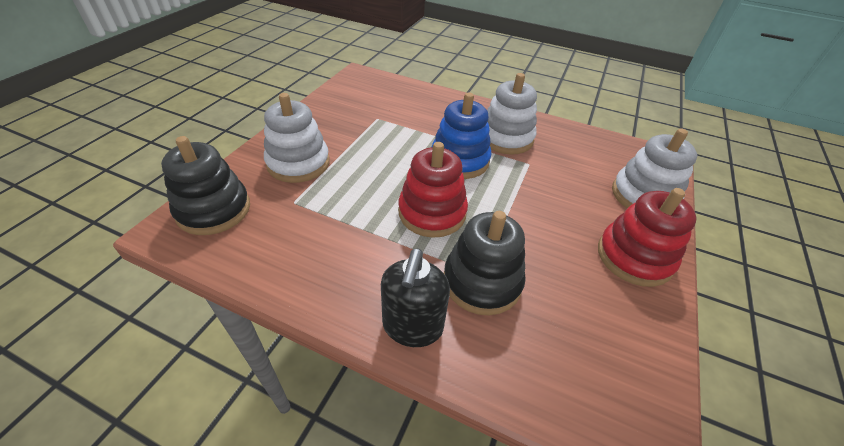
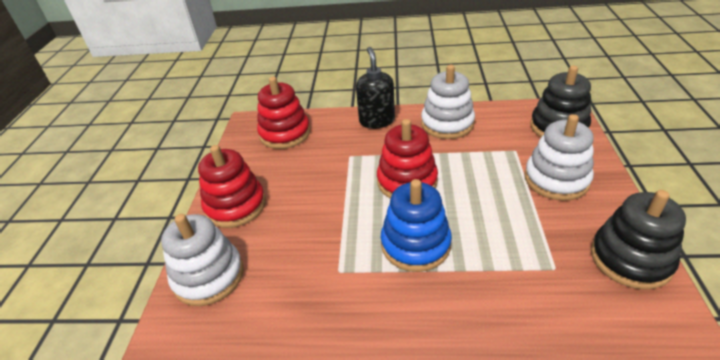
camera: 165 degrees right, 5 degrees down
(482, 281) = (347, 152): black stacking toy -> black stacking toy (630, 259)
(505, 138) = (378, 305): white stacking toy -> white stacking toy (447, 124)
(573, 368) = (285, 133): none -> red stacking toy

